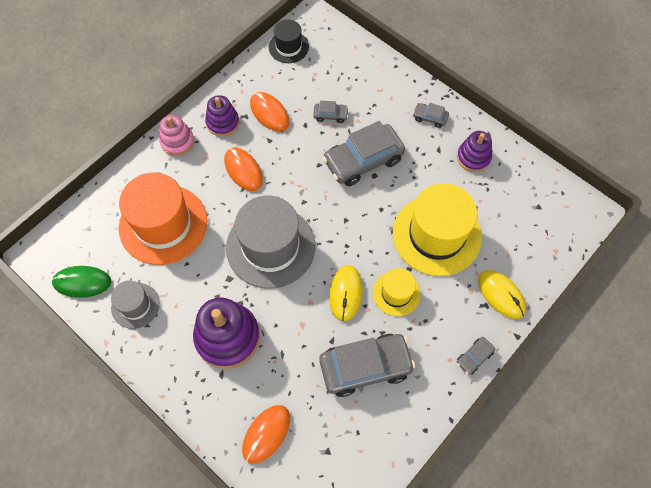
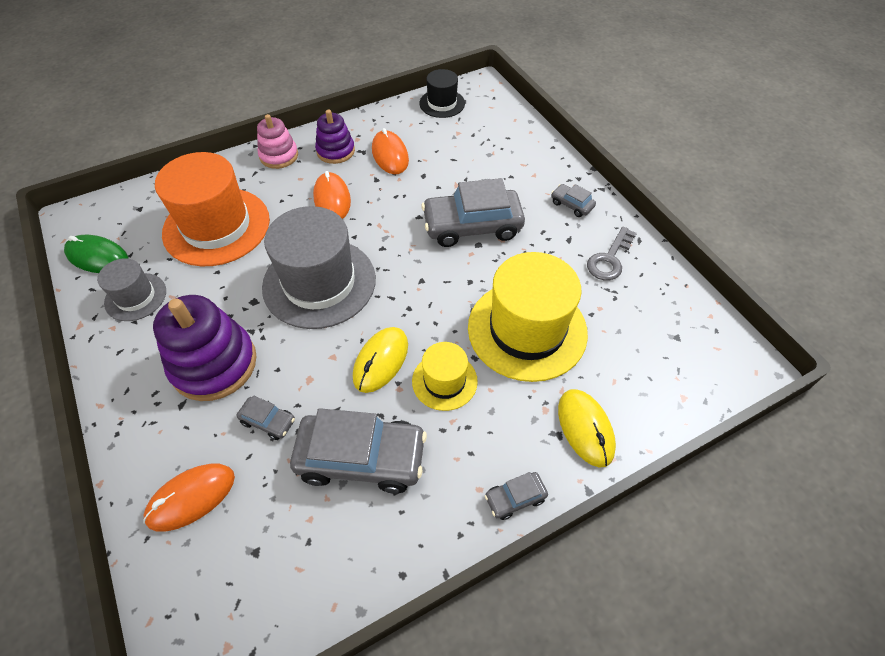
camera: 20 degrees right, 10 degrees down
(330, 115) = (456, 173): grey car -> grey car (268, 421)
(473, 157) = (609, 259): purple stacking toy -> grey key

